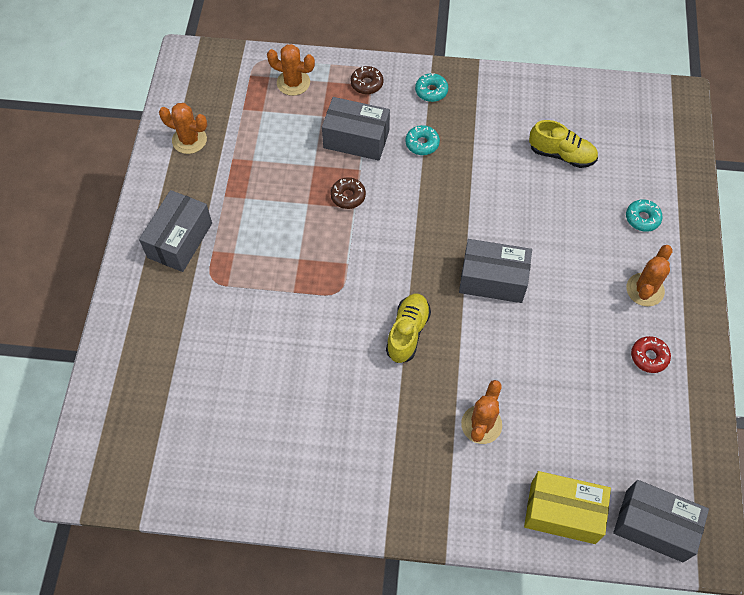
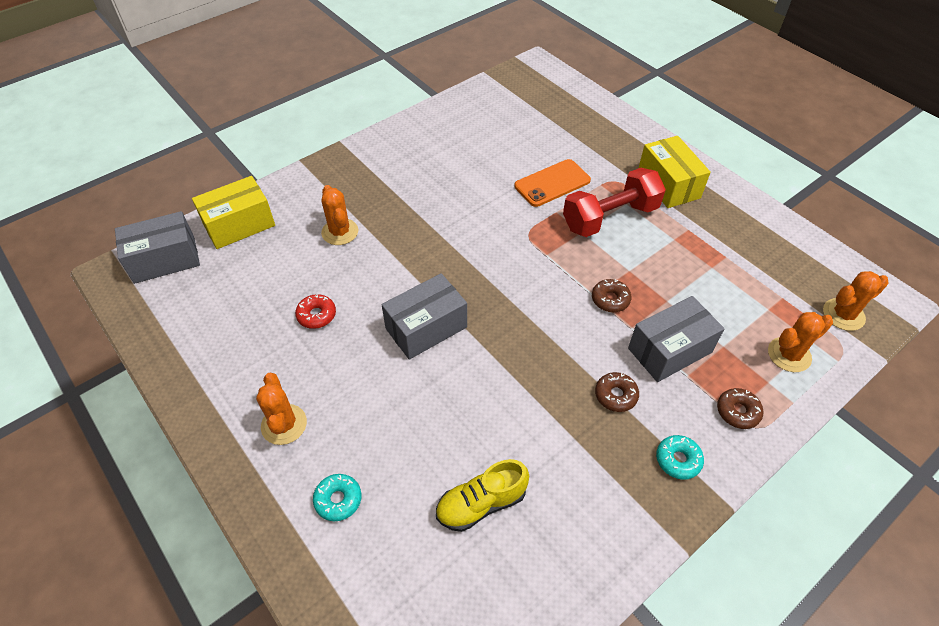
camera: 135 degrees right, 10 degrees down
(180, 240) = (668, 184): grey box -> yellow box
(189, 140) = (773, 244): orange cactus -> orange cactus (843, 314)
(261, 320) = (552, 183): none -> orange phone
(262, 252) = (610, 217): none -> red dumbbell
(407, 332) = (450, 246): yellow shoe -> none
(422, 143) = (615, 395): turquoise donut -> brown donut
(649, 357) = (241, 368): red donut -> red donut (316, 315)

